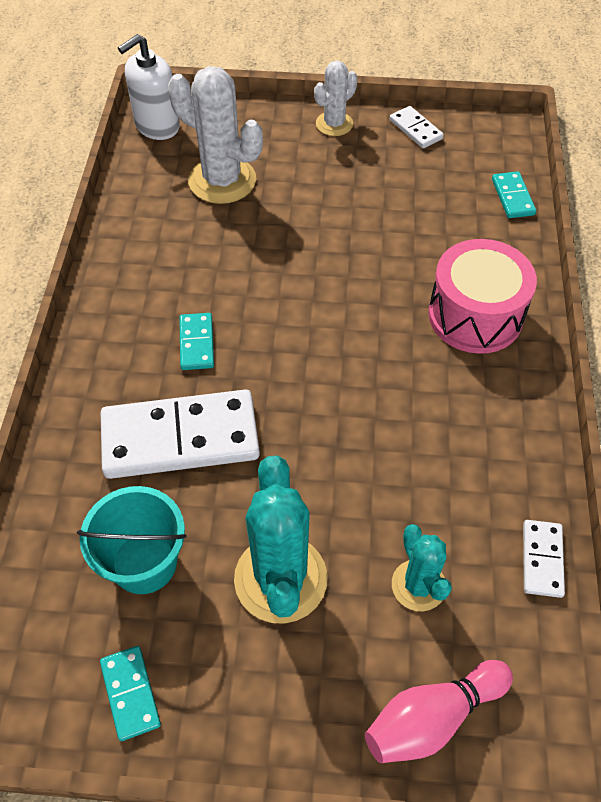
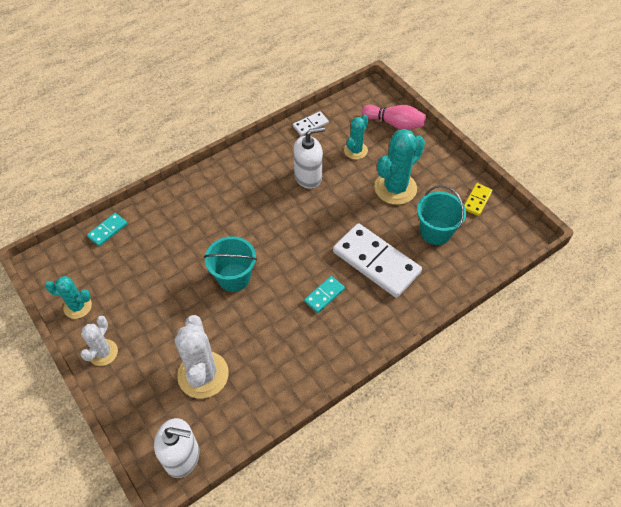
camera: 130 degrees left, 0 degrees up
(130, 693) = (477, 200): turquoise domino -> yellow domino
(319, 272) = (234, 277): none -> turquoise bucket
(334, 124) = (103, 352): white cactus -> white cactus turned 75 degrees counterclockwise
(416, 129) = (77, 306): white domino -> turquoise cactus
(419, 468) = (308, 176): none -> white soap dispenser
(475, 315) = (208, 202): pink drum -> none

